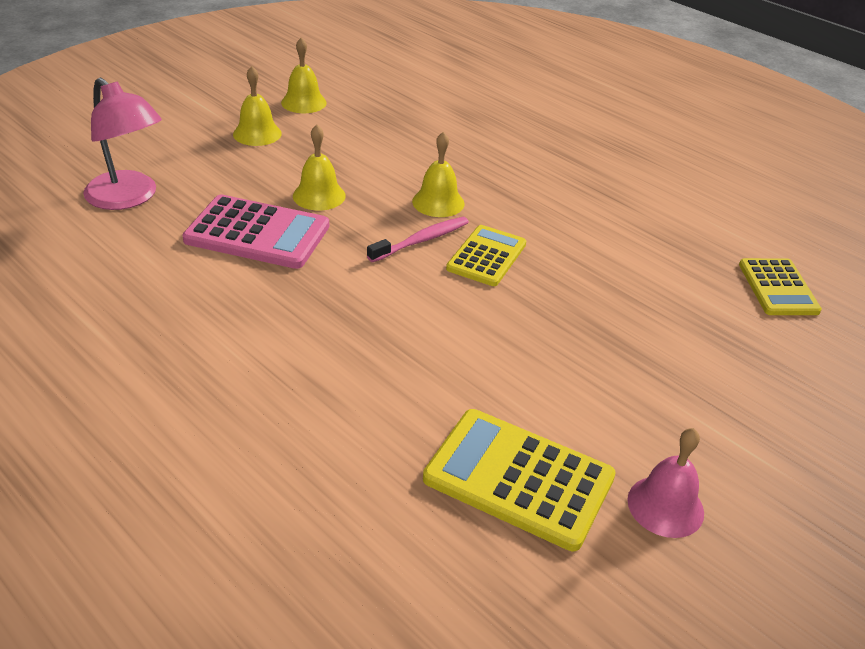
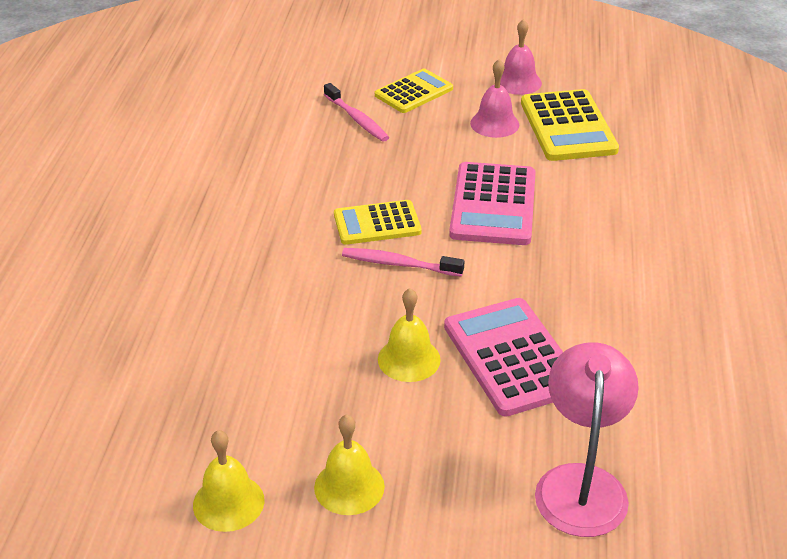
camera: 125 degrees left, 0 degrees up
(438, 202) = (328, 284): yellow bell -> none
(438, 330) = (493, 205): none -> pink calculator
(581, 420) = (494, 124): none -> pink bell
(678, 329) = (357, 119): none -> pink toothbrush
(778, 288) = (253, 97): yellow calculator -> yellow calculator (414, 92)

